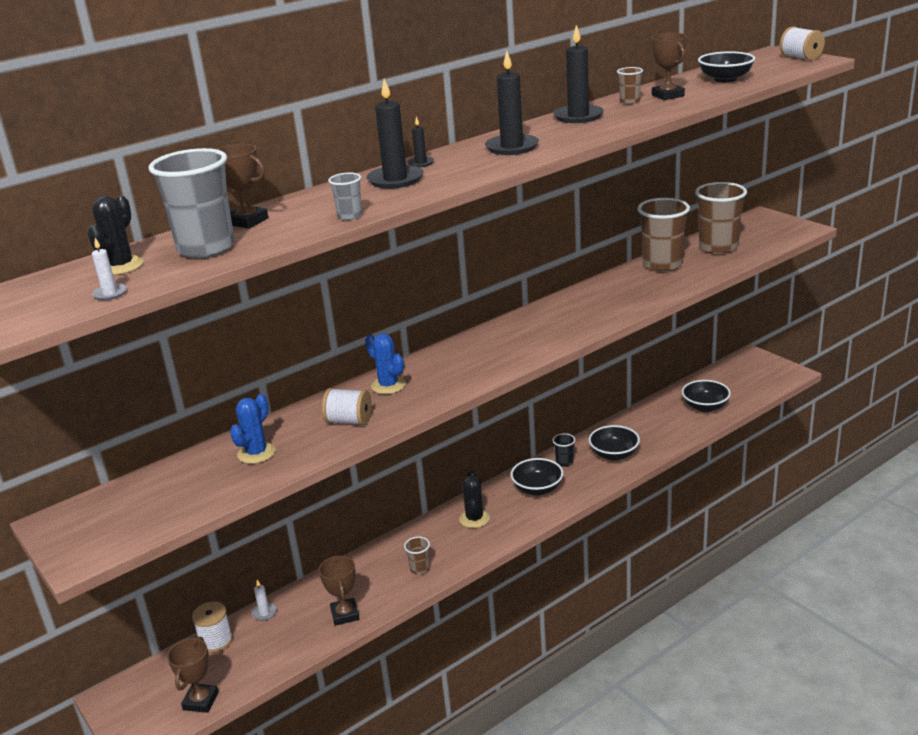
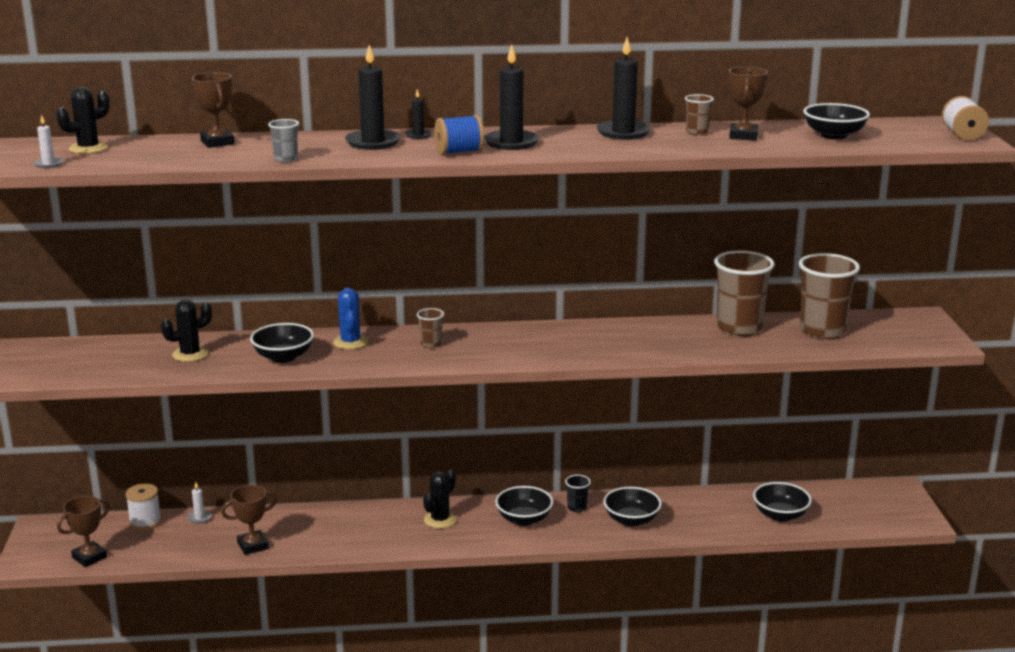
camera: 30 degrees right, 5 degrees down
(206, 248) = (156, 153): grey cup -> none
(256, 453) = (190, 354): blue cactus -> black cactus
(345, 614) = (253, 546): brown trophy -> brown trophy turned 45 degrees clockwise
(349, 421) = (283, 357): white spool -> black bowl
(420, 569) = (348, 538): brown cup -> brown cup (431, 344)
(488, 166) = (459, 152): none -> blue spool

